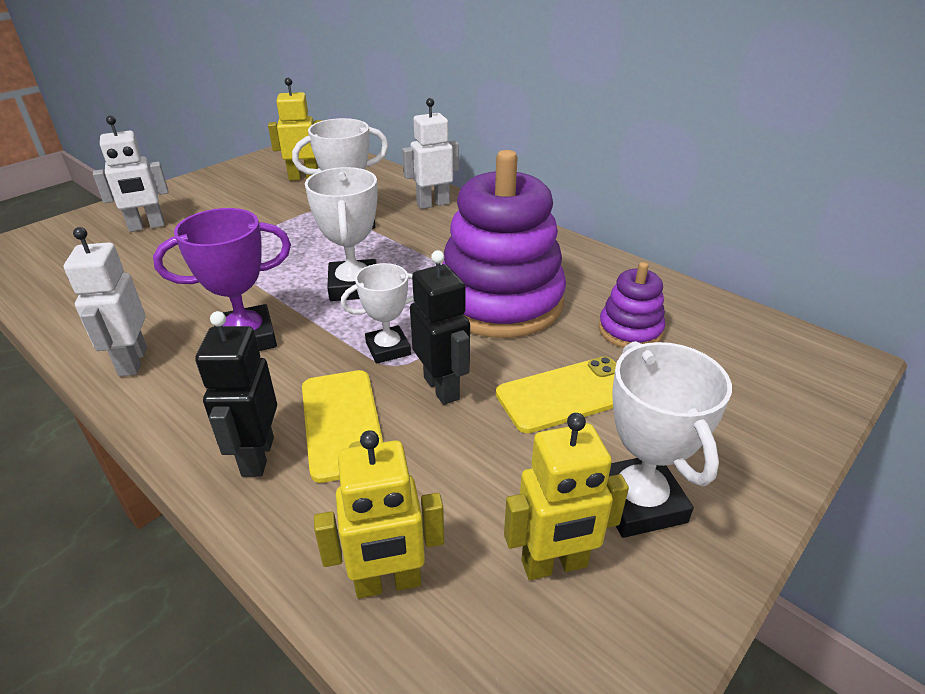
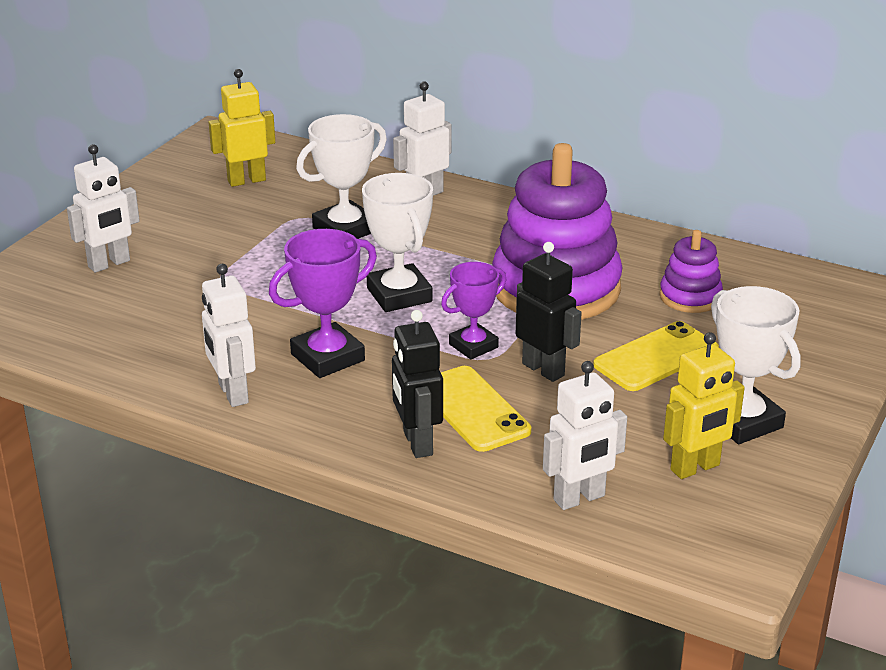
camera: 15 degrees left, 5 degrees down
(388, 349) = (473, 346): white trophy -> purple trophy
(388, 583) = (579, 498): yellow robot -> white robot

